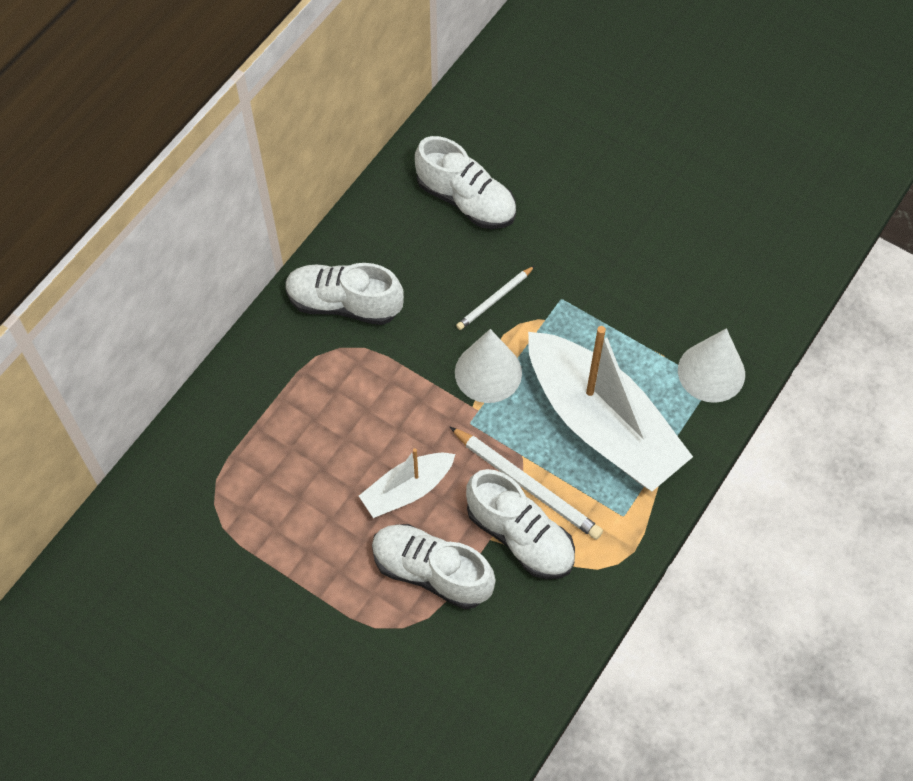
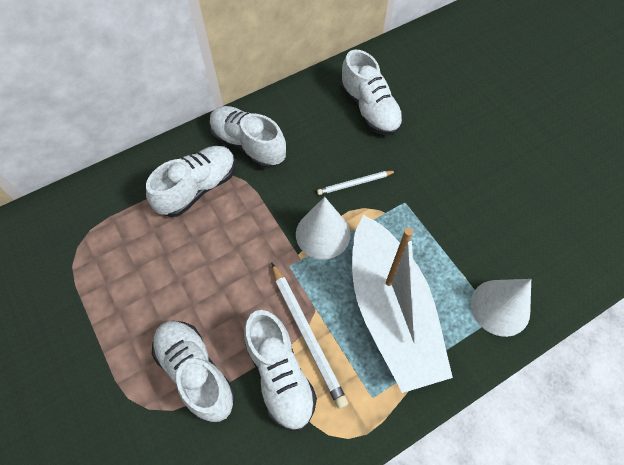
camera: 25 degrees right, 0 degrees up
(314, 380) = (198, 188): none -> white shoe
(407, 490) = (215, 297): white boat -> none

